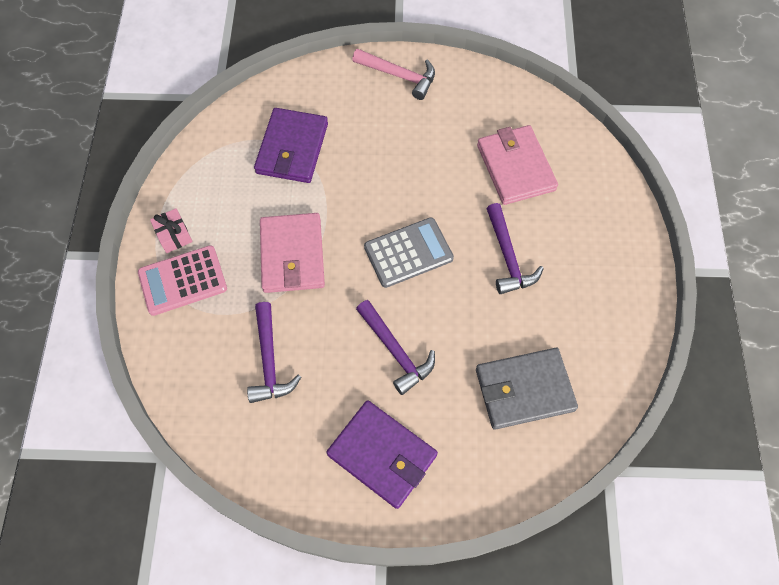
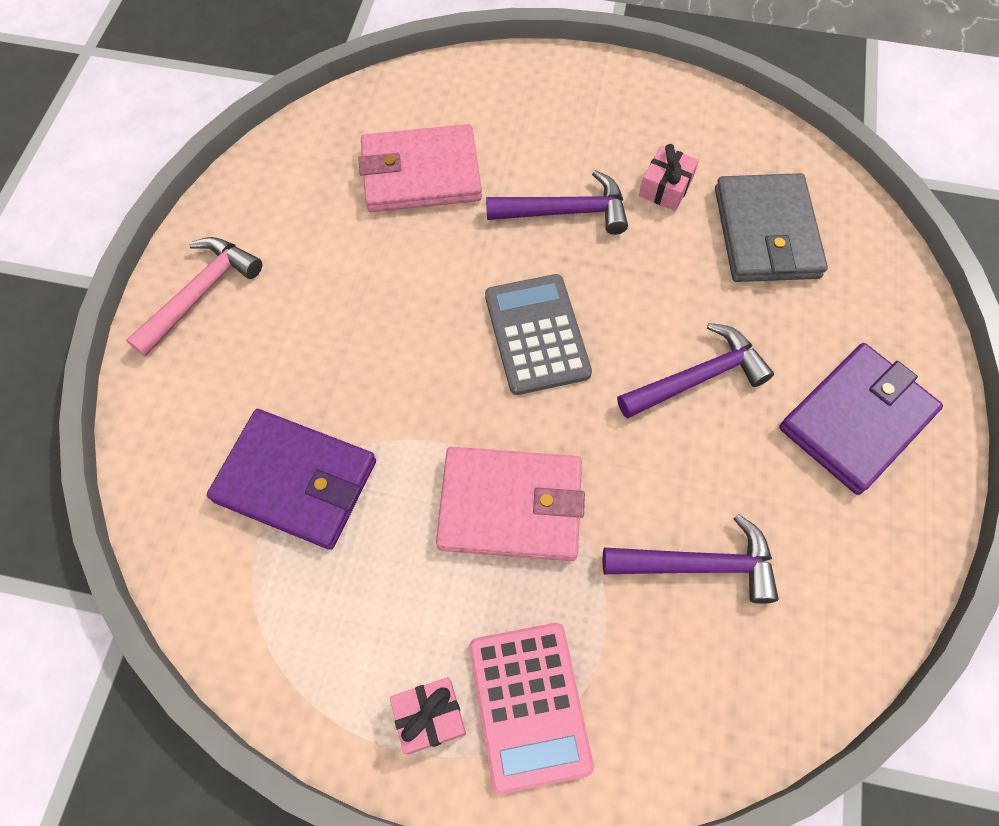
camera: 80 degrees left, 0 degrees up
(546, 318) = (665, 187): none -> pink gift

